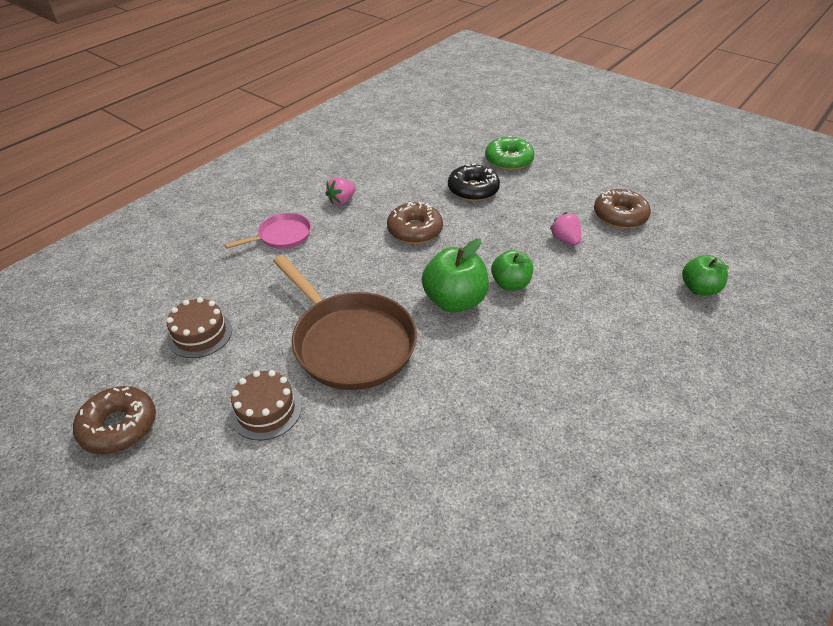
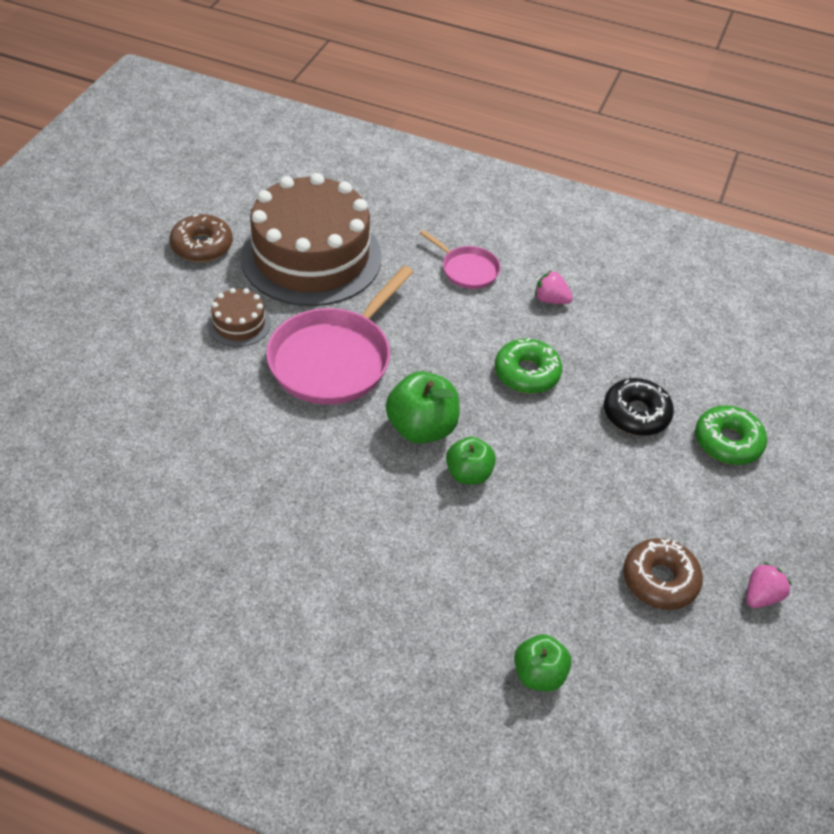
camera: 70 degrees right, 5 degrees up
(200, 334) = (311, 257): brown cake -> brown cake, size x2.39
(350, 342) = (334, 359): brown pan -> pink pan
(415, 230) = (527, 373): brown donut -> green donut
(565, 239) = (577, 520): pink strawberry -> pink strawberry (761, 596)

